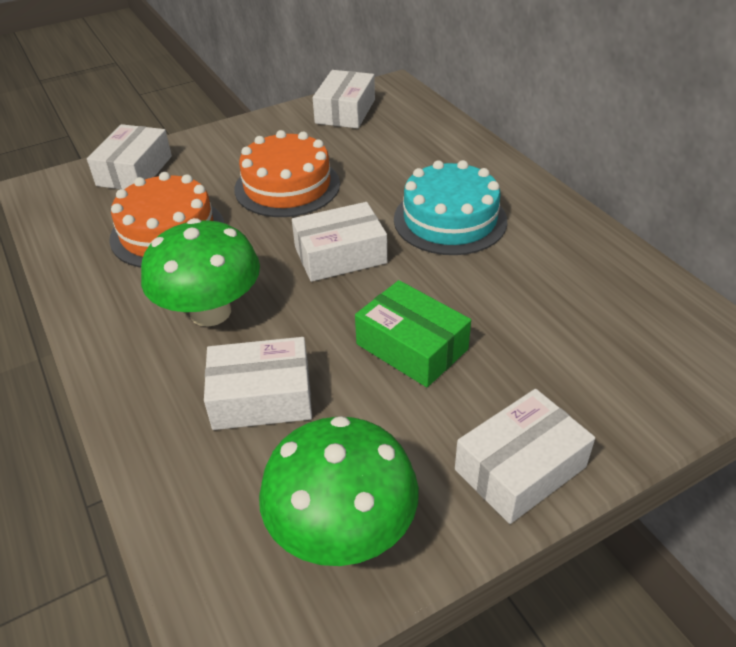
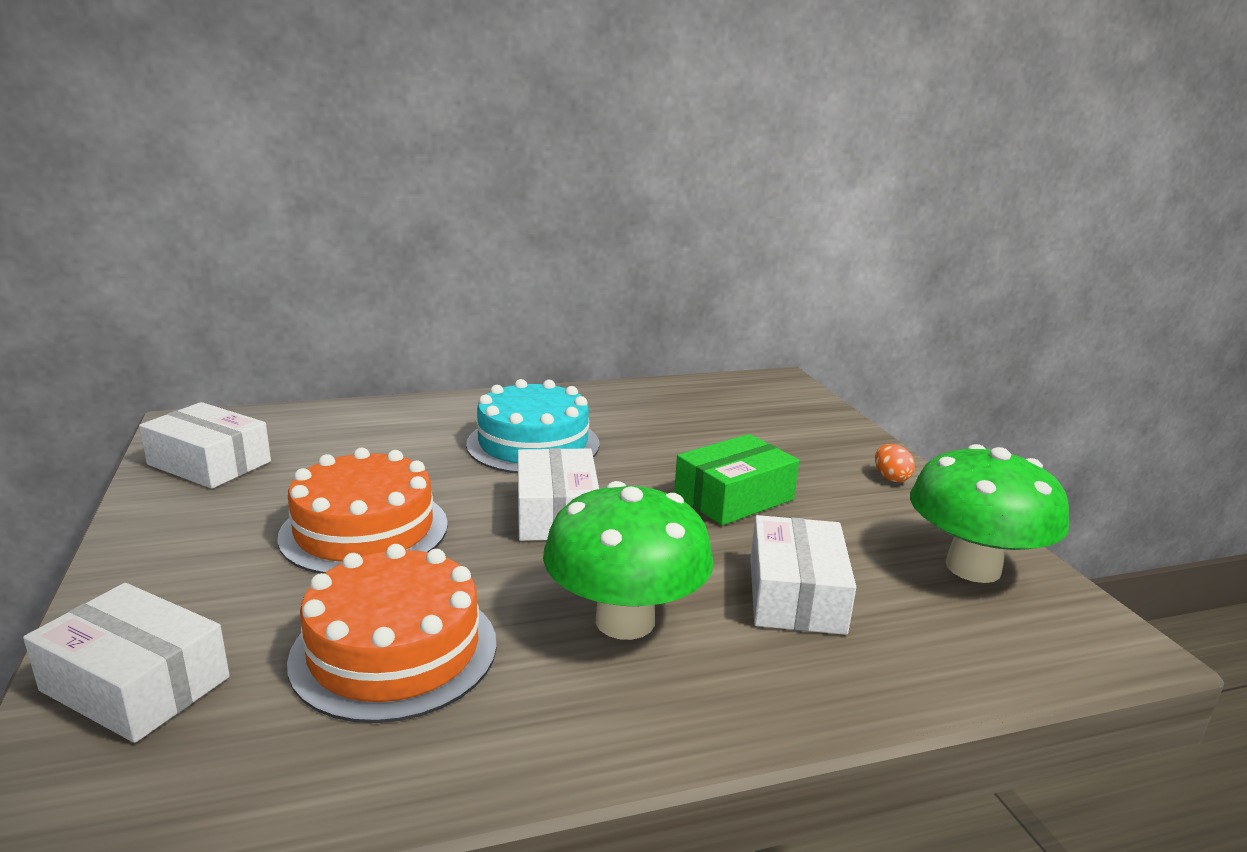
camera: 80 degrees left, 20 degrees down
(520, 468) = (891, 478): white box -> orange egg

